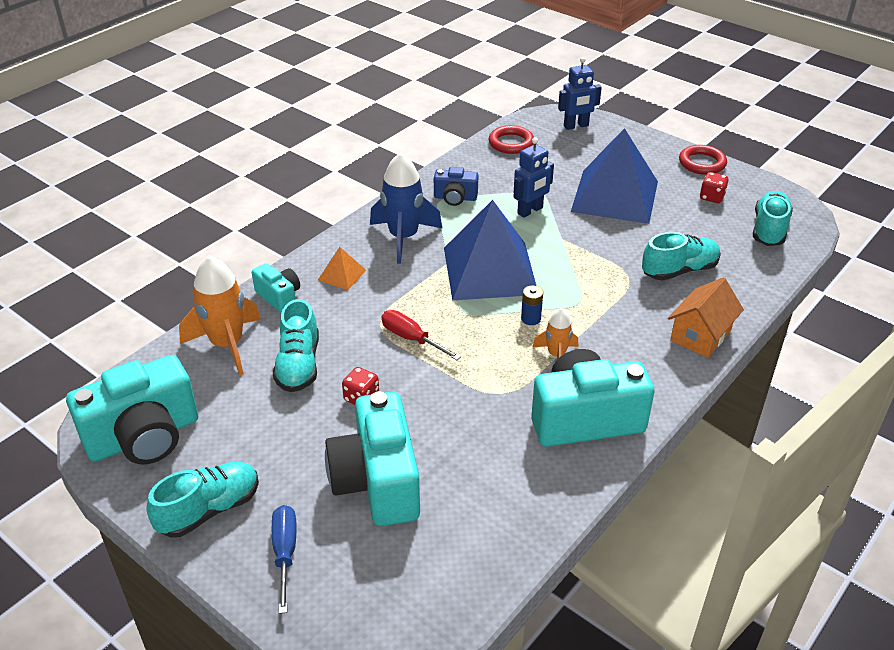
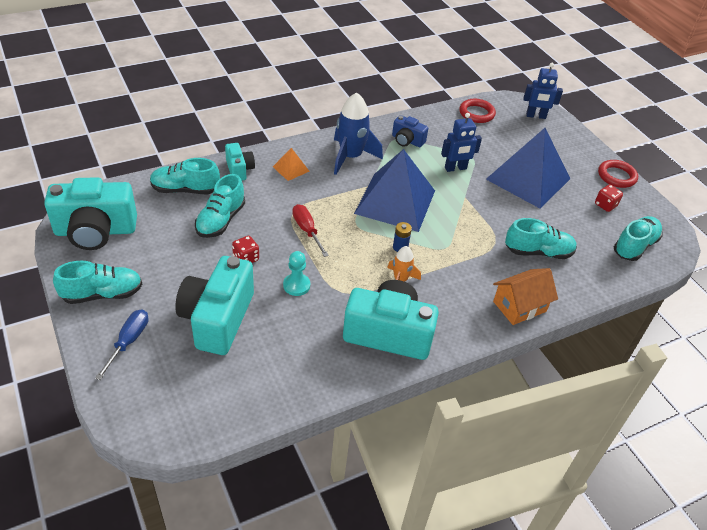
camera: 20 degrees right, 5 degrees up
(227, 344) = (185, 190): orange rocket -> turquoise shoe
(444, 406) = (296, 285): none -> turquoise pawn

